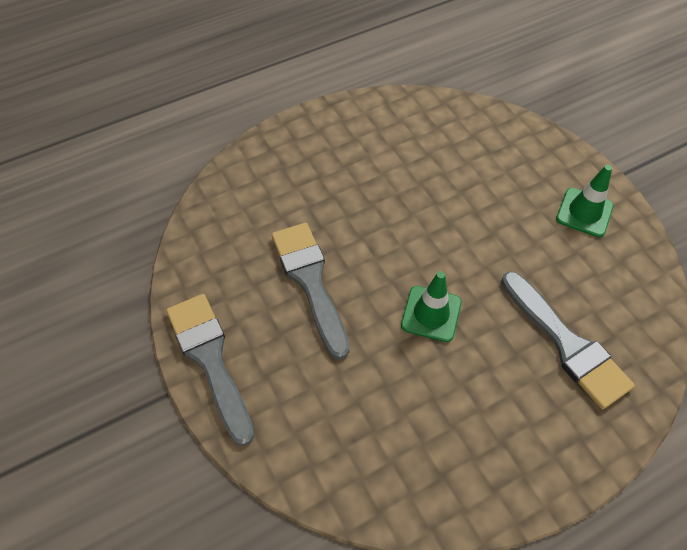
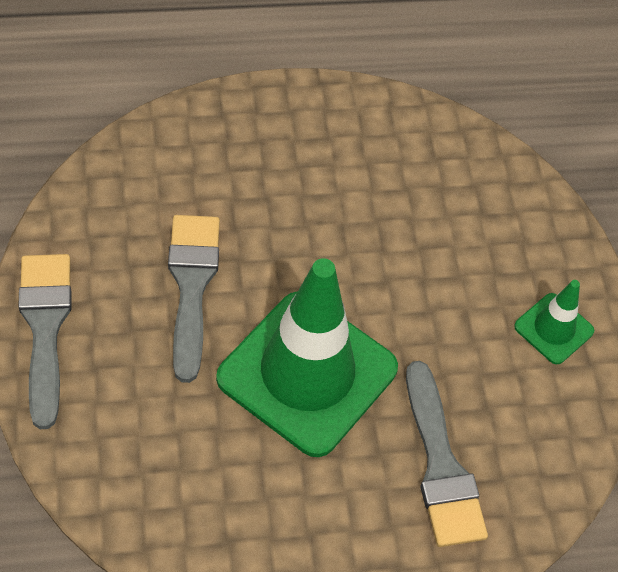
camera: 15 degrees right, 0 degrees up
(431, 314) = (307, 373): green traffic cone -> green traffic cone, size x2.20

